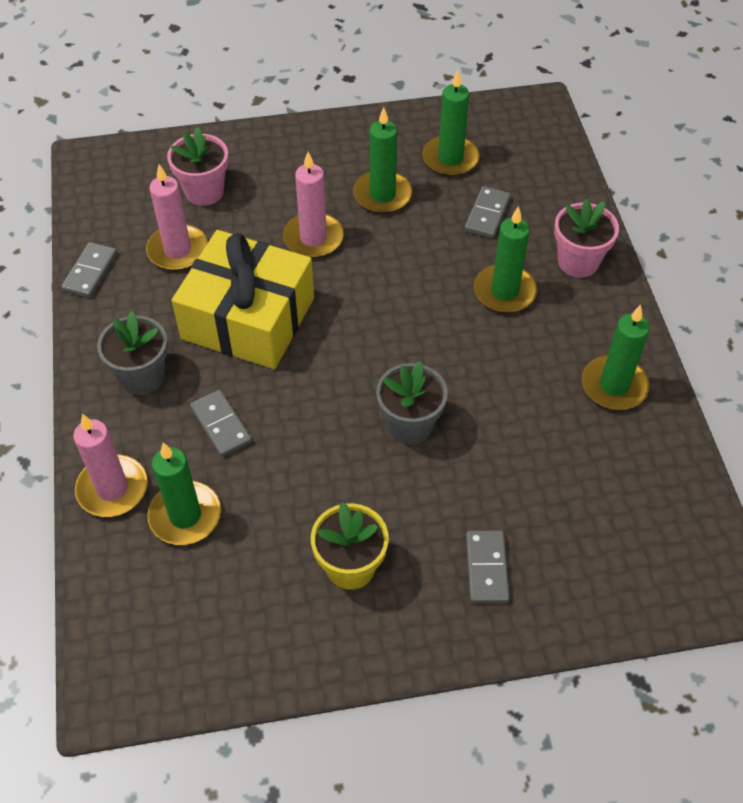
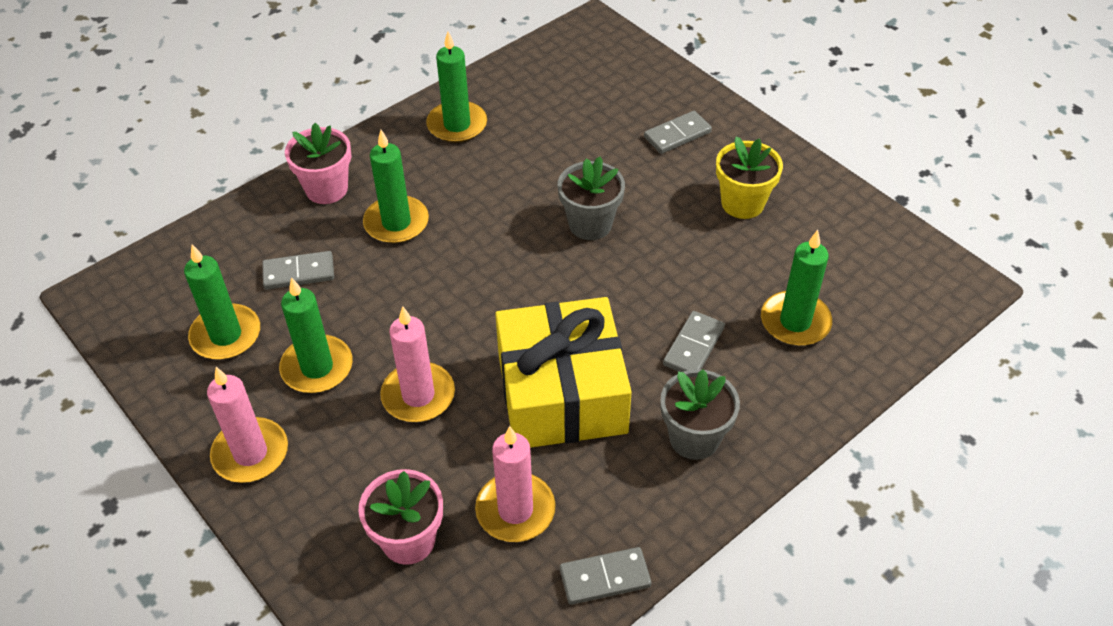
camera: 120 degrees left, 5 degrees down
(112, 488) = (819, 386): pink candle -> pink candle (250, 453)

